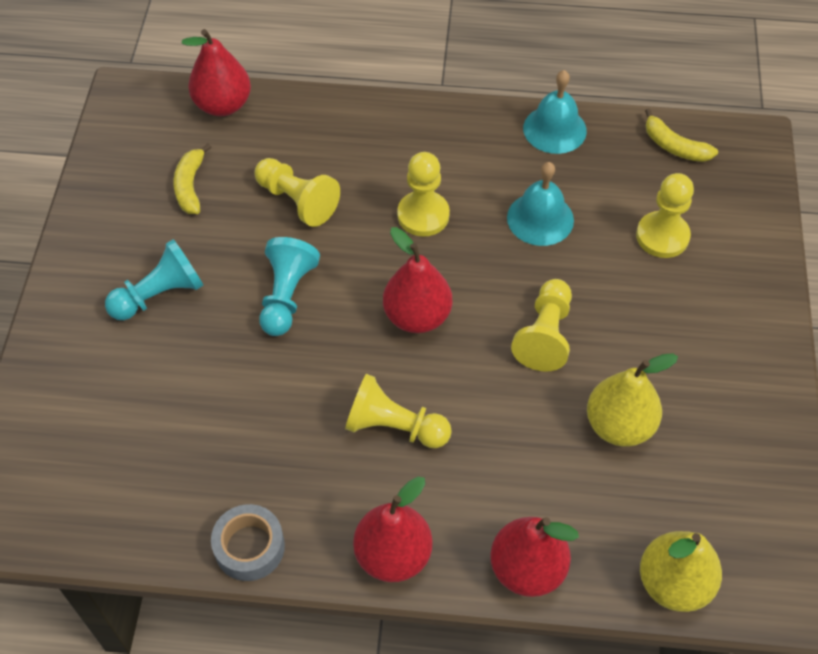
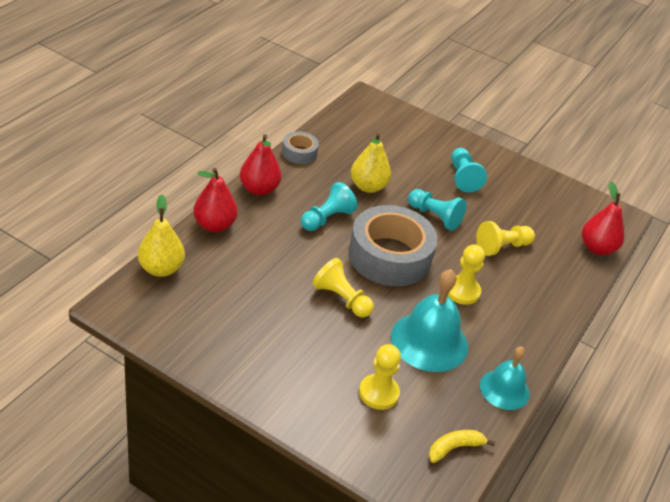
camera: 110 degrees right, 15 degrees down
(190, 186) = (535, 213): yellow banana -> none
(394, 426) = (327, 218): yellow pawn -> turquoise pawn
(417, 316) = (389, 256): red pear -> grey tape
(540, 218) = (429, 341): turquoise bell -> turquoise bell, size x1.61
(619, 425) = (262, 297): yellow pear -> yellow pear (368, 186)

